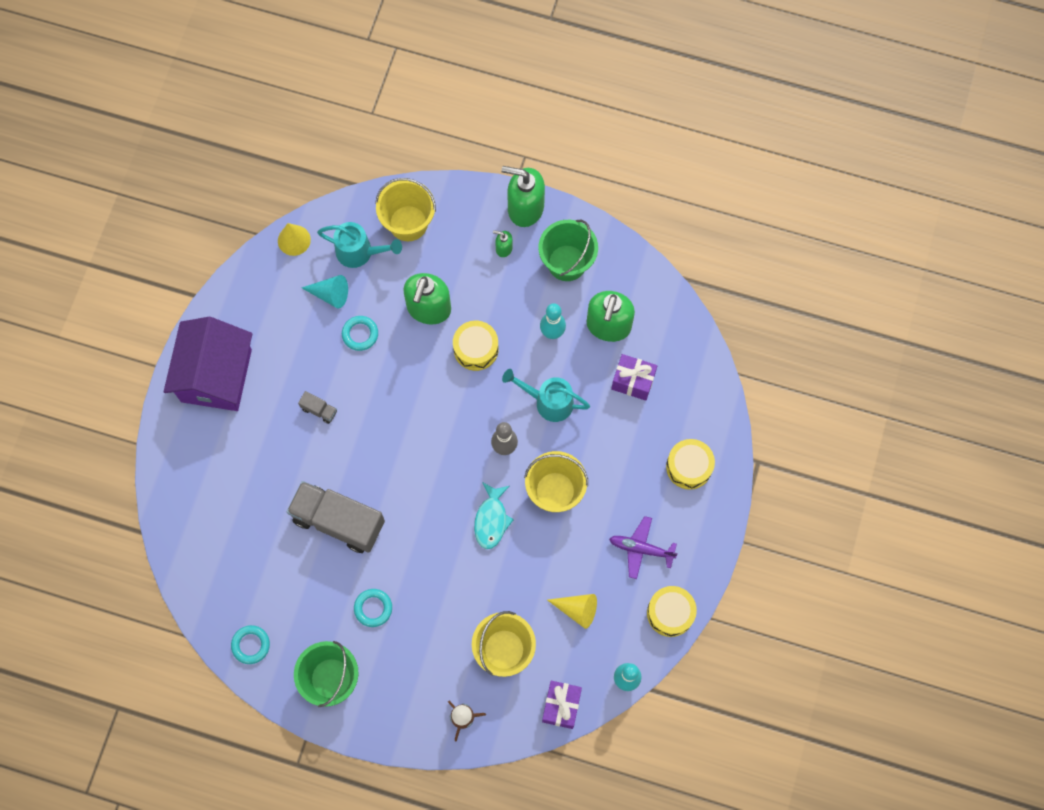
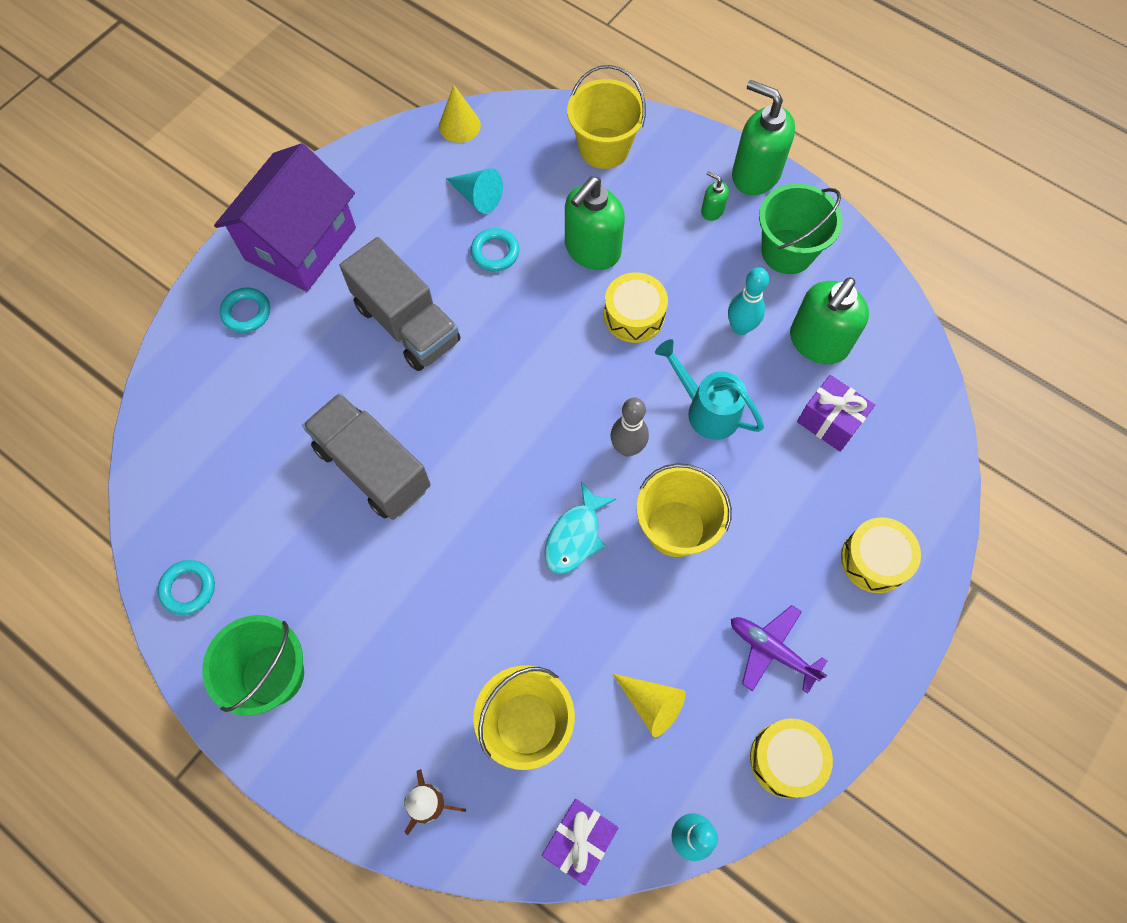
camera: 20 degrees right, 5 degrees down
(319, 410) = (407, 323): grey truck -> grey truck, size x2.45
(359, 252) = (532, 162): turquoise watering can -> none
(373, 608) = (370, 598): turquoise ring -> turquoise ring (246, 312)

